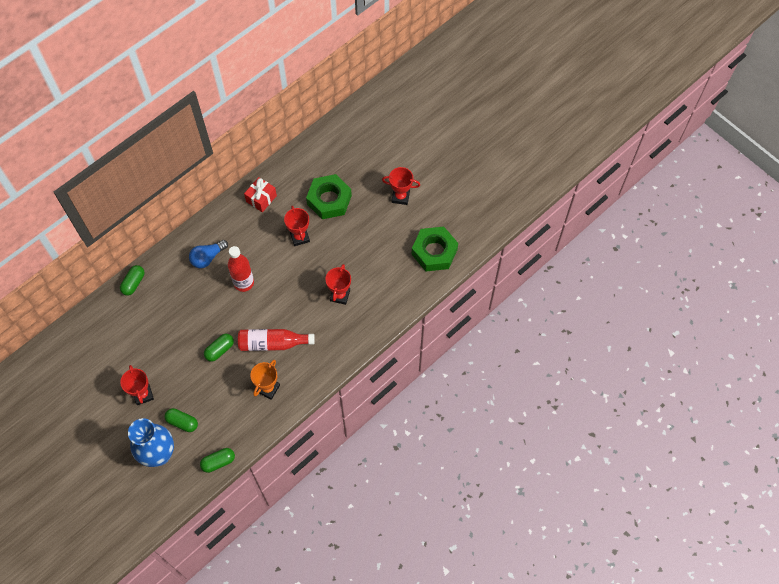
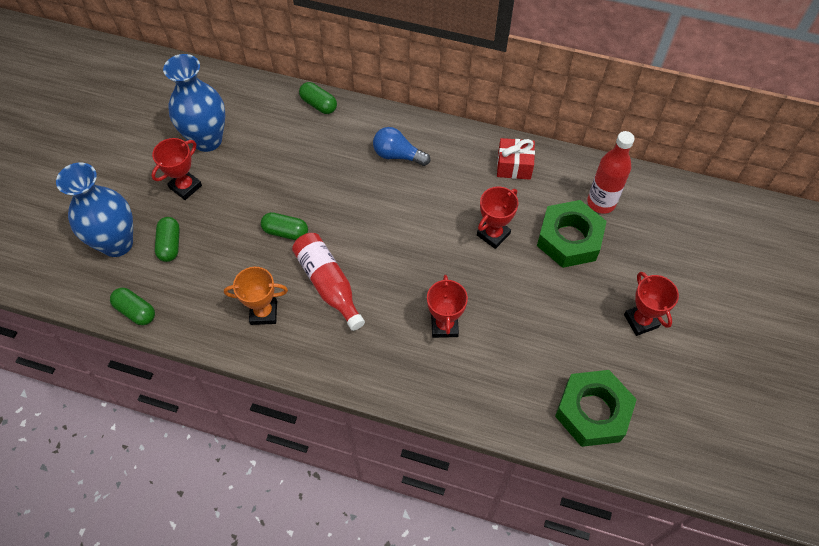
camera: 60 degrees right, 5 degrees down
(113, 365) = (207, 140): none -> blue vase
(134, 283) = (318, 104): green capsule -> green capsule turned 45 degrees clockwise
(244, 283) = (390, 209): red bottle -> red bottle (601, 203)
(340, 295) = (444, 325): red trophy -> red trophy turned 75 degrees counterclockwise

